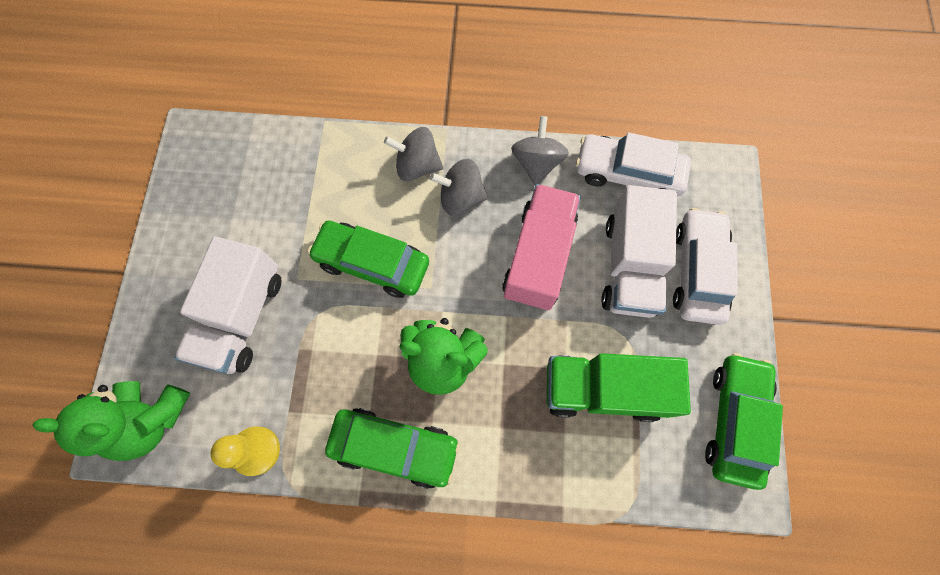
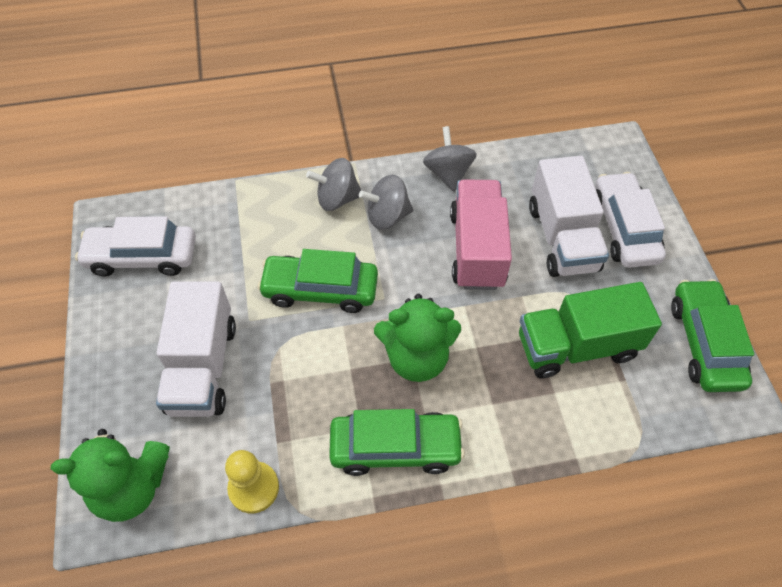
camera: 15 degrees left, 15 degrees down
(628, 173) = (533, 164): white car -> white car (142, 257)

